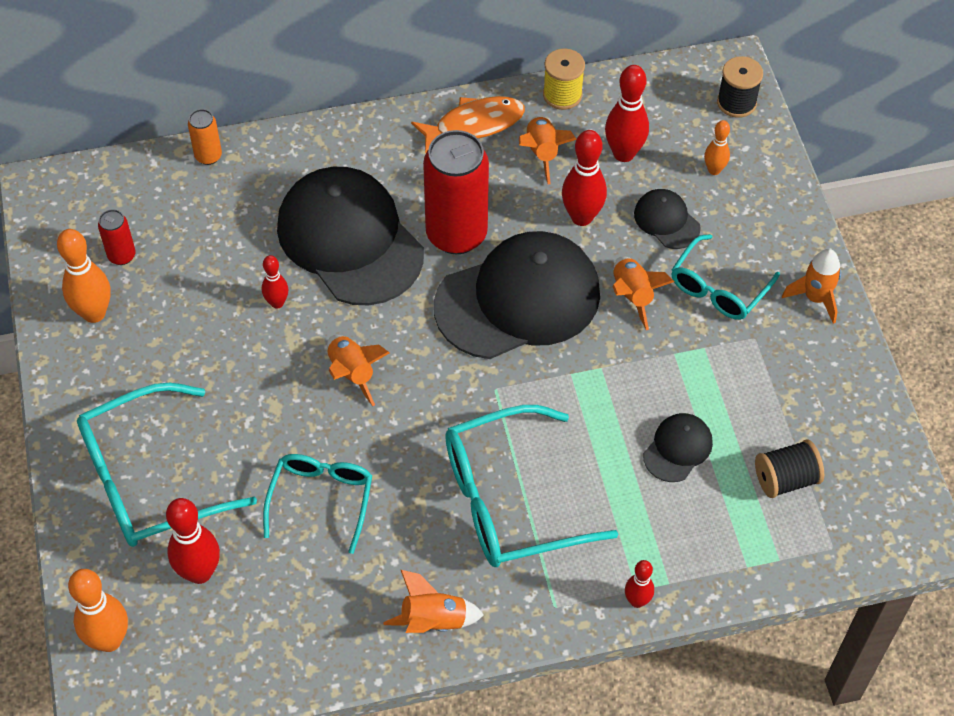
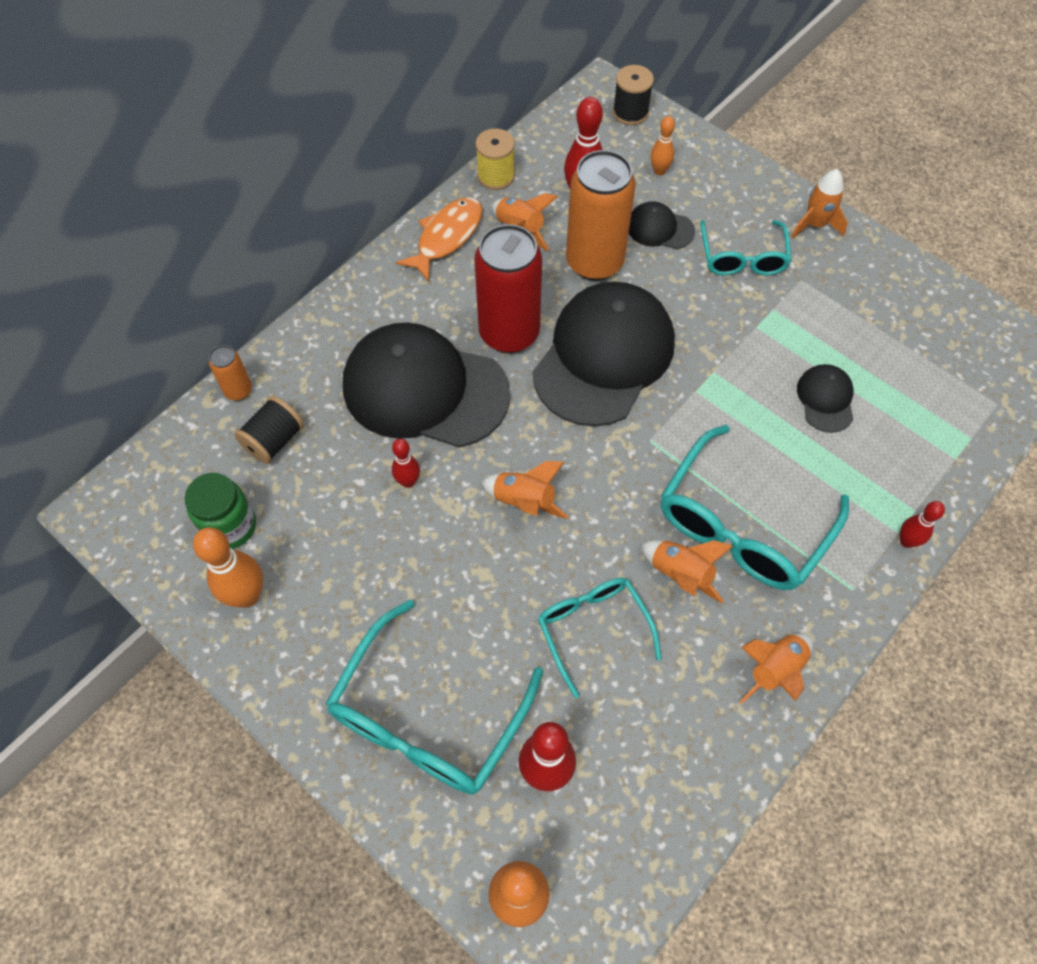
camera: 35 degrees left, 5 degrees up
(122, 256) = (230, 526): red can -> green jar
(581, 217) = (594, 262): red bowling pin -> orange can
(632, 296) = (686, 301): orange rocket -> orange rocket (680, 574)
(785, 479) = (919, 373): black spool -> black spool (274, 441)

